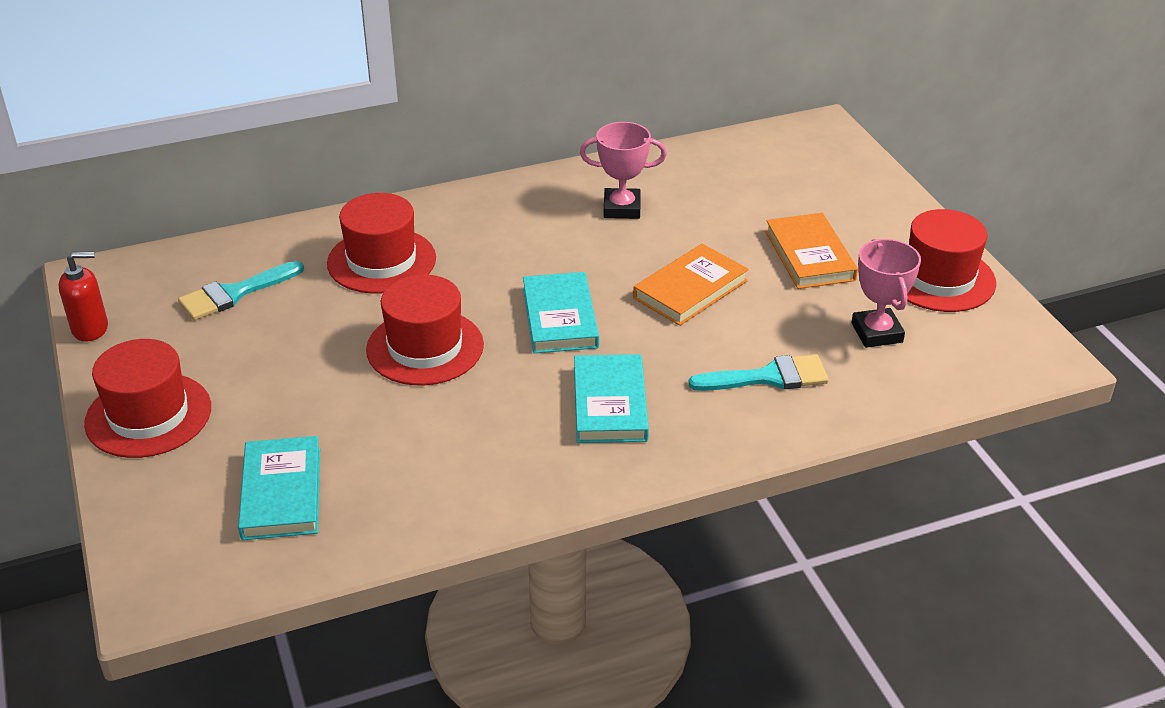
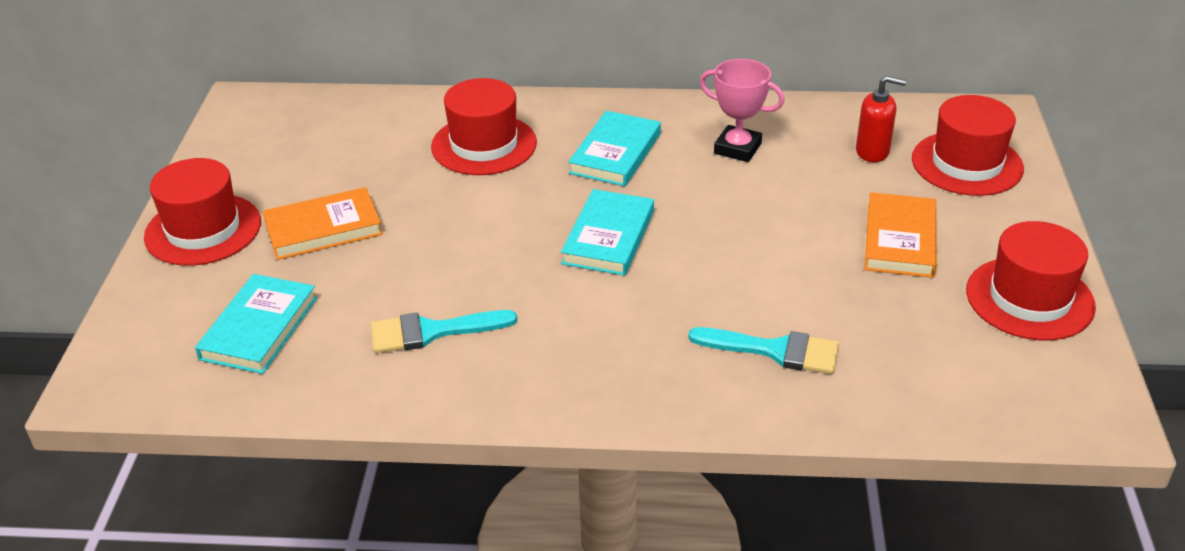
camera: 25 degrees right, 0 degrees up
(90, 329) = (210, 144): red soap dispenser -> red soap dispenser (872, 151)
(234, 293) = (342, 143): turquoise brush -> turquoise brush (432, 332)
(425, 347) = (468, 232): red hat -> red hat (967, 164)
(610, 403) = (600, 332): turquoise book -> turquoise book (615, 153)
(690, 289) = (753, 242): orange book -> orange book (323, 228)
(877, 333) = (921, 337): pink trophy -> none

